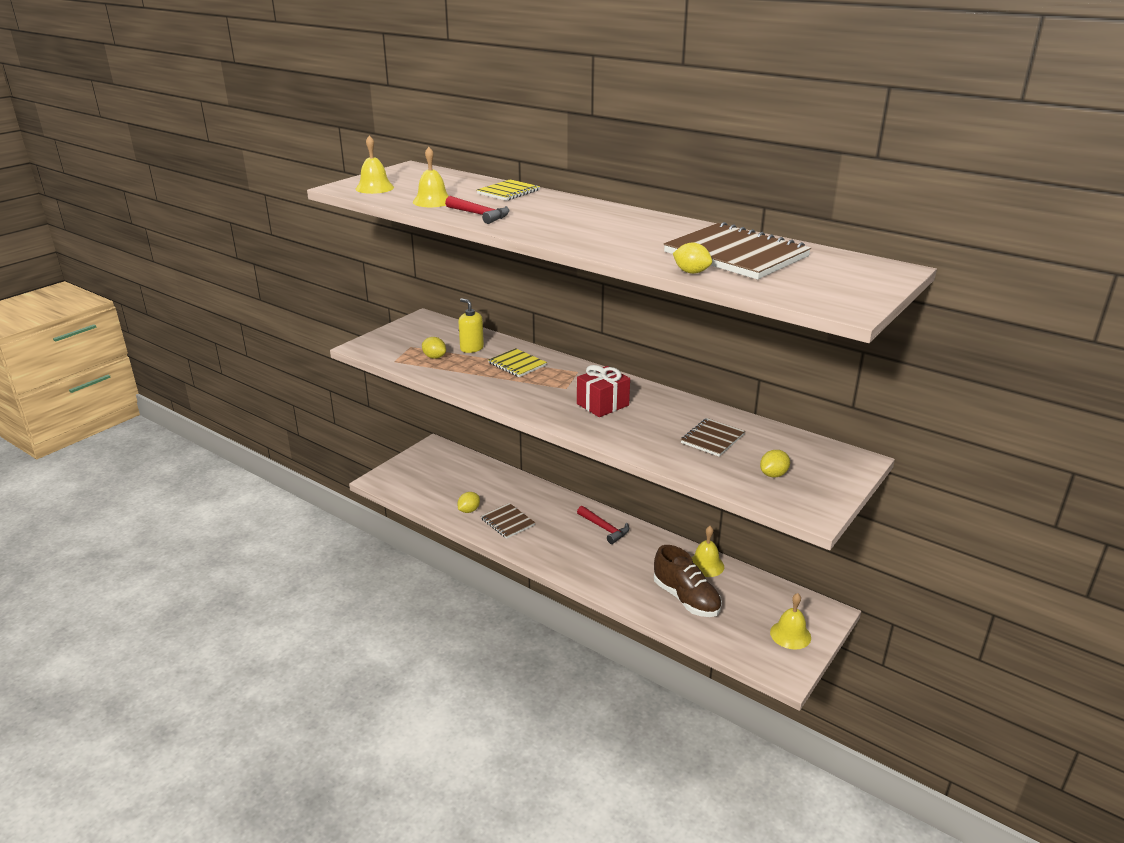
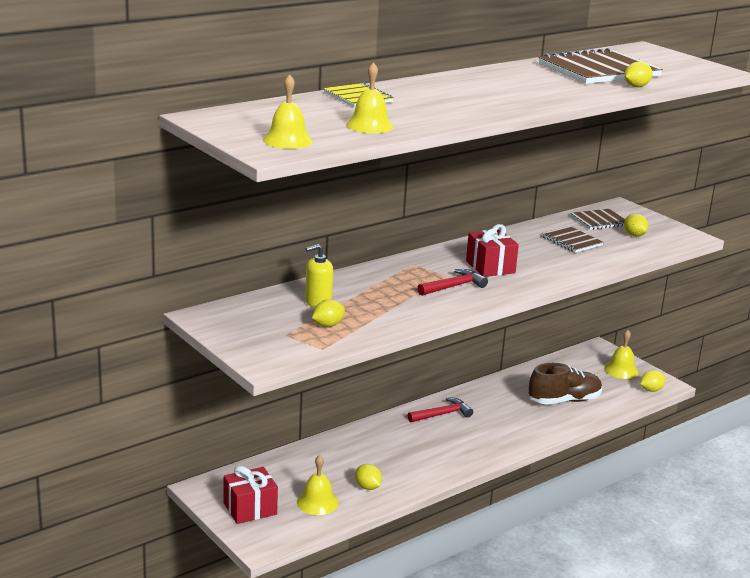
camera: 75 degrees left, 5 degrees down
(418, 468) = (250, 508): none -> red gift
(479, 215) = (436, 116): red hammer -> red hammer (453, 286)
(507, 522) = (403, 466): brown notebook -> brown notebook (599, 221)
(517, 364) = (377, 287): yellow notebook -> none
(706, 565) = (520, 380): yellow bell -> yellow bell (317, 502)
(762, 662) = (651, 390): none -> yellow lemon

